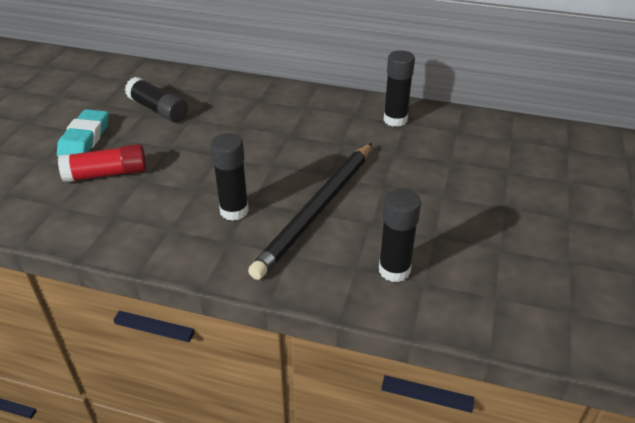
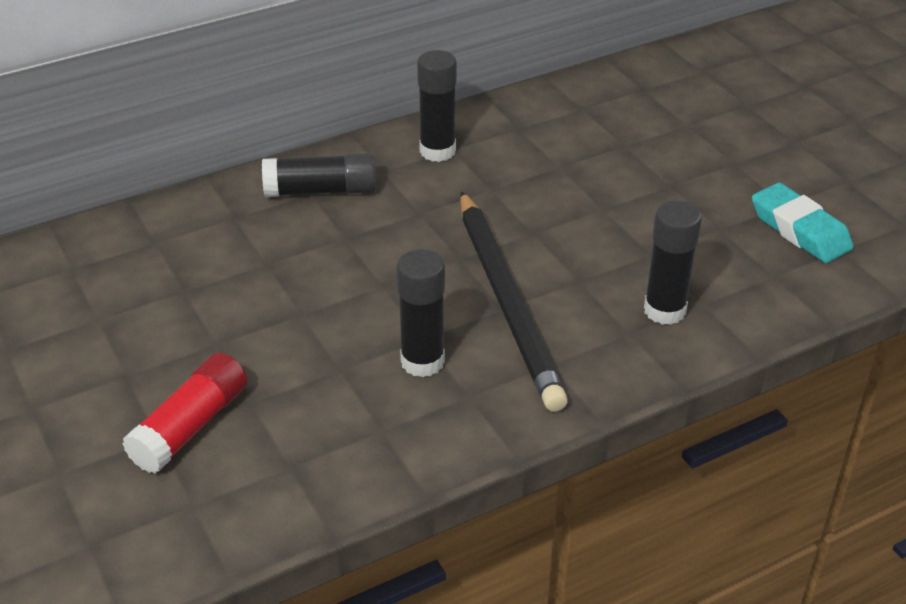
camera: 45 degrees left, 0 degrees up
(85, 139) = (75, 407): turquoise eraser -> turquoise eraser (800, 230)
(158, 110) = (115, 307): black glue stick -> black glue stick (321, 191)

